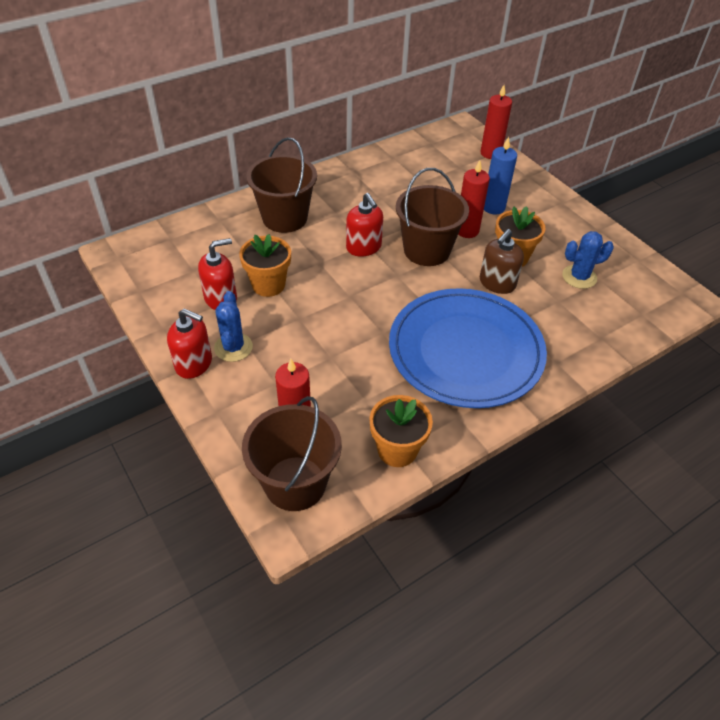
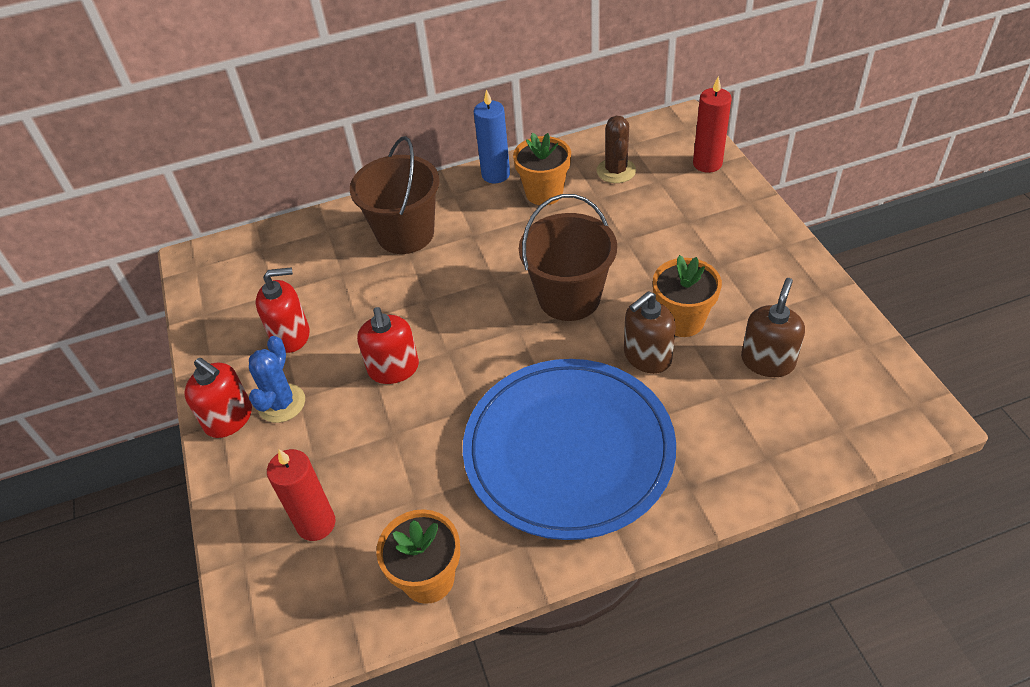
camera: 20 degrees right, 0 degrees up
(268, 285) = (353, 324): orange flower pot -> orange flower pot (544, 193)
(295, 483) = (287, 601): brown bucket -> none
(364, 247) = (489, 284): red soap dispenser -> red soap dispenser (393, 369)
(427, 162) = (616, 171): none -> brown cactus
(467, 230) = (633, 274): red candle -> none
(493, 207) = (682, 244): blue candle -> blue candle (495, 174)
(579, 277) = (767, 361): blue cactus -> brown soap dispenser

